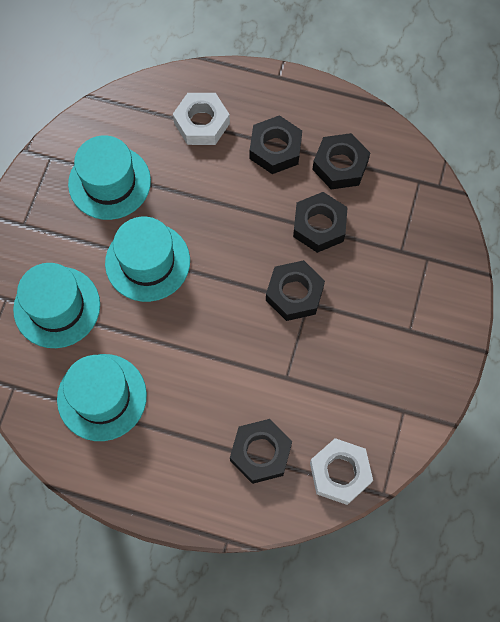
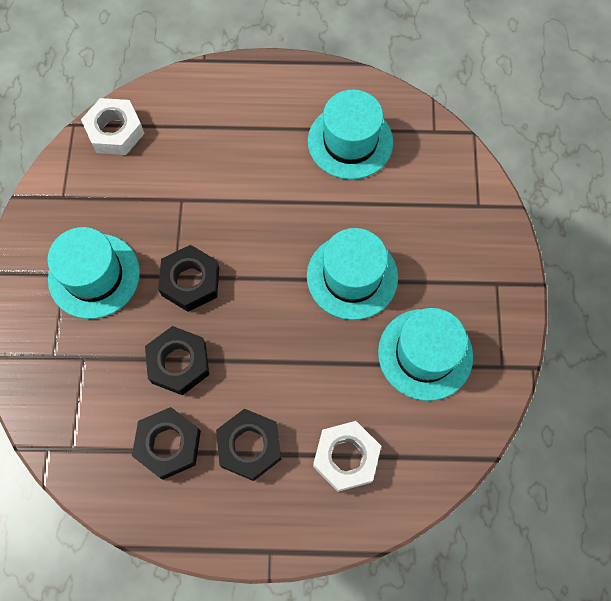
camera: 165 degrees right, 0 degrees up
(57, 307) = (425, 210): turquoise hat -> turquoise hat (94, 275)
(260, 453) = (190, 131): black nut -> none

